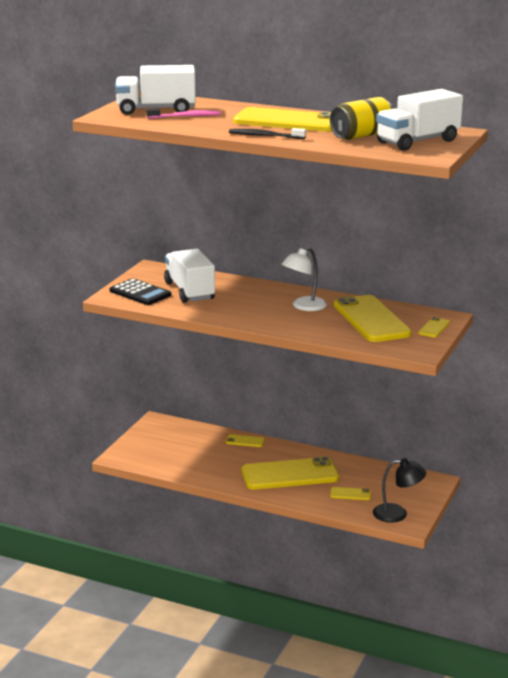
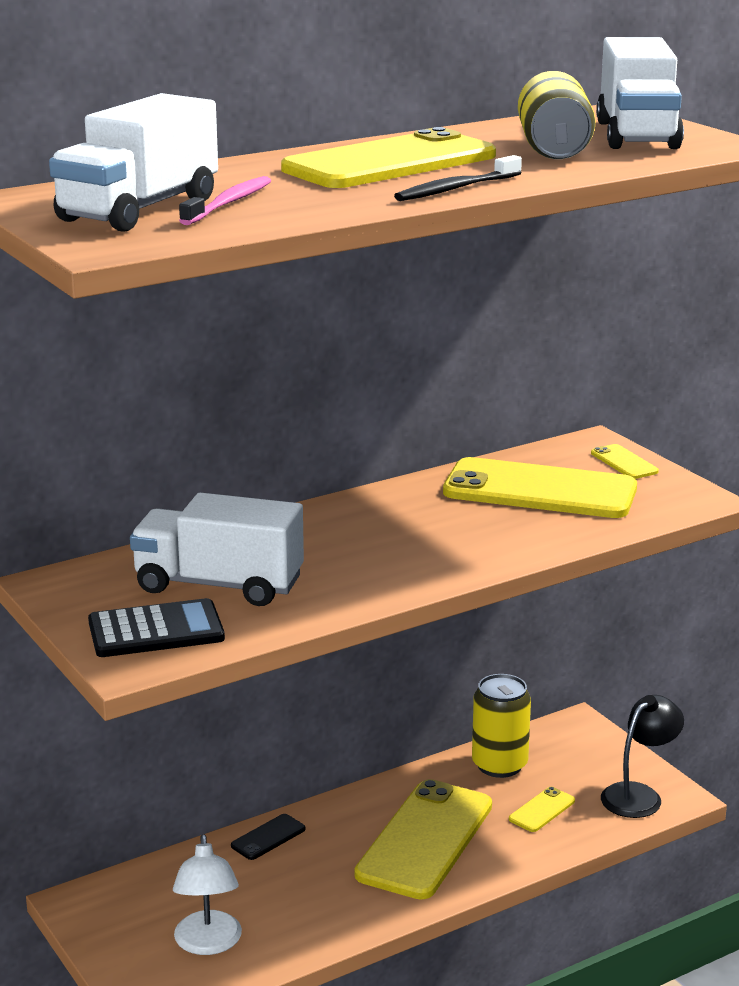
camera: 55 degrees left, 0 degrees up
(245, 441) = (268, 837): yellow phone -> black phone
(303, 307) = (422, 519): white lamp -> white lamp (208, 944)
(371, 472) = (499, 765): none -> yellow can

